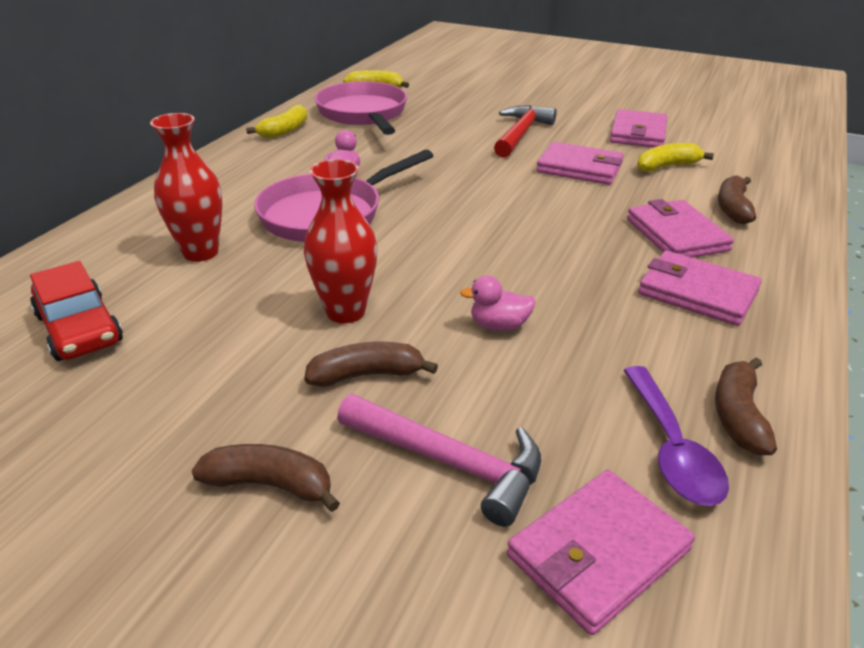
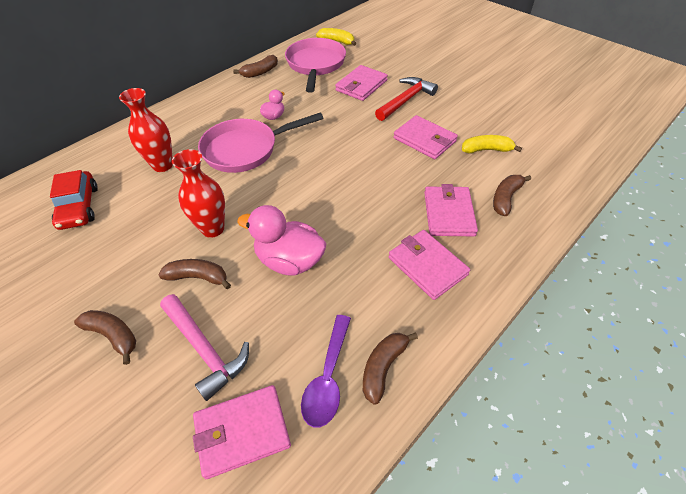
camera: 20 degrees right, 15 degrees up
(284, 130) = (260, 72): yellow banana -> brown banana
(499, 325) = (289, 261): pink duck -> pink duck, size x1.94
(638, 133) = (488, 114): pink wallet -> pink wallet (361, 85)

